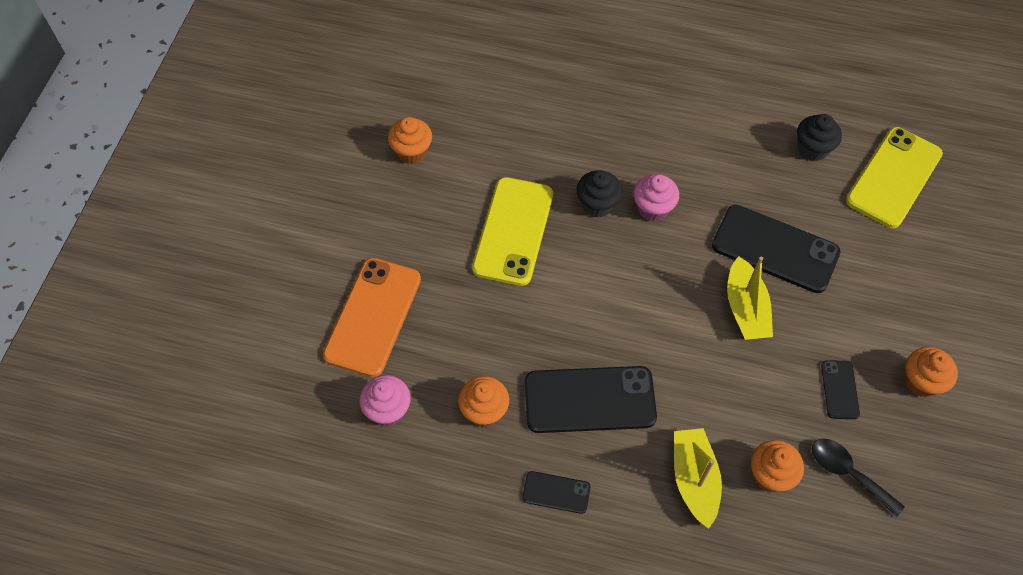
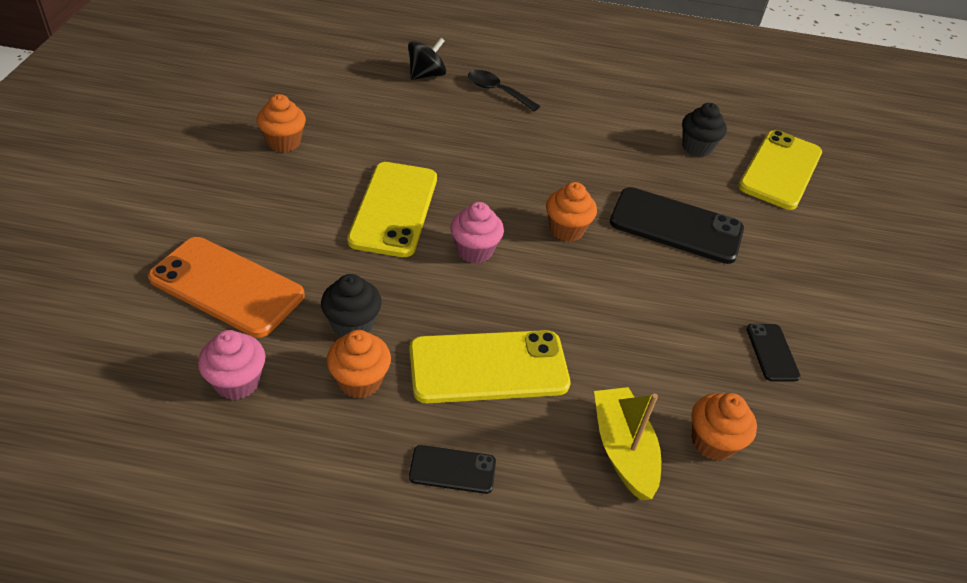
camera: 10 degrees left, 15 degrees down
(373, 317) = (227, 286): orange phone -> orange phone turned 75 degrees counterclockwise
(547, 58) = (426, 75): none -> black spinning top
(589, 400) = (488, 367): black phone -> yellow phone
(597, 204) = (484, 188): black cupcake -> black cupcake (352, 325)
(653, 208) = (544, 191): pink cupcake -> pink cupcake (474, 251)
(745, 308) = (654, 277): yellow boat -> none
(847, 473) = (801, 437): black spoon -> black spoon (497, 91)
(921, 381) = (857, 343): orange cupcake -> orange cupcake (566, 230)

